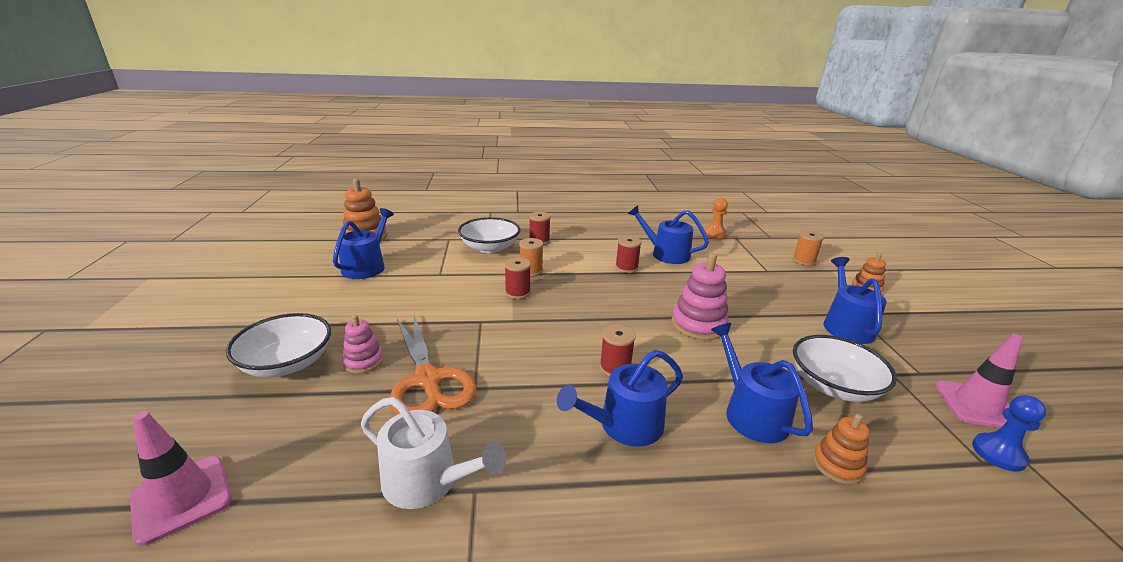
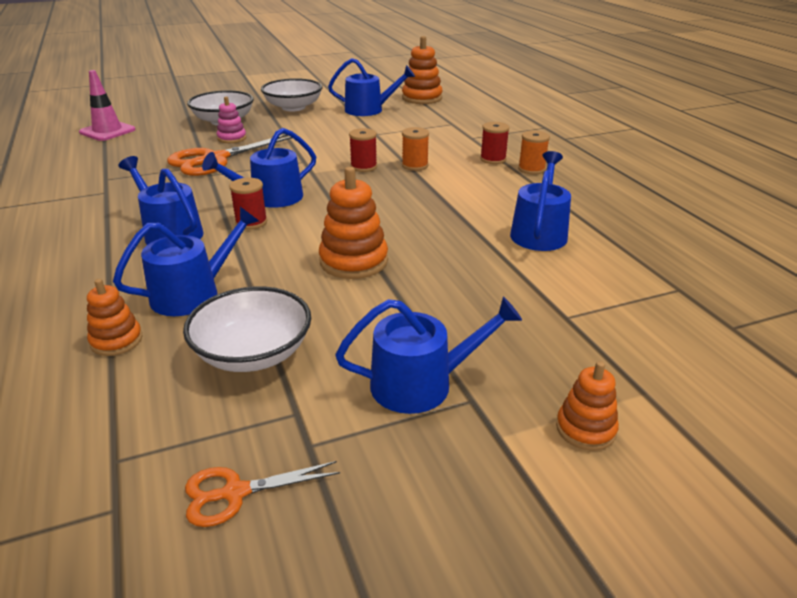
camera: 75 degrees right, 5 degrees up
(427, 481) = (114, 178): white watering can -> none
(490, 248) = (450, 141): white bowl -> white bowl (293, 107)
(563, 351) = (271, 198): none -> blue watering can
(626, 268) = (469, 211): red spool -> none
(698, 325) = (353, 261): pink stacking toy -> orange stacking toy
(714, 234) = (669, 269): orange pawn -> none
(804, 261) = (653, 360): orange spool -> orange spool (531, 169)
(977, 405) = (235, 492): pink traffic cone -> orange scissors
(998, 453) = (130, 482): blue pawn -> none

